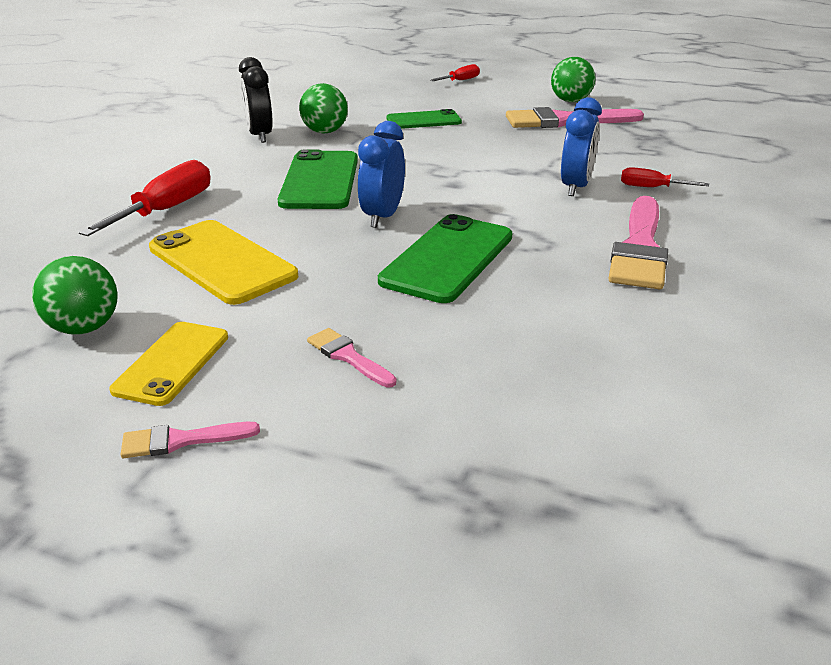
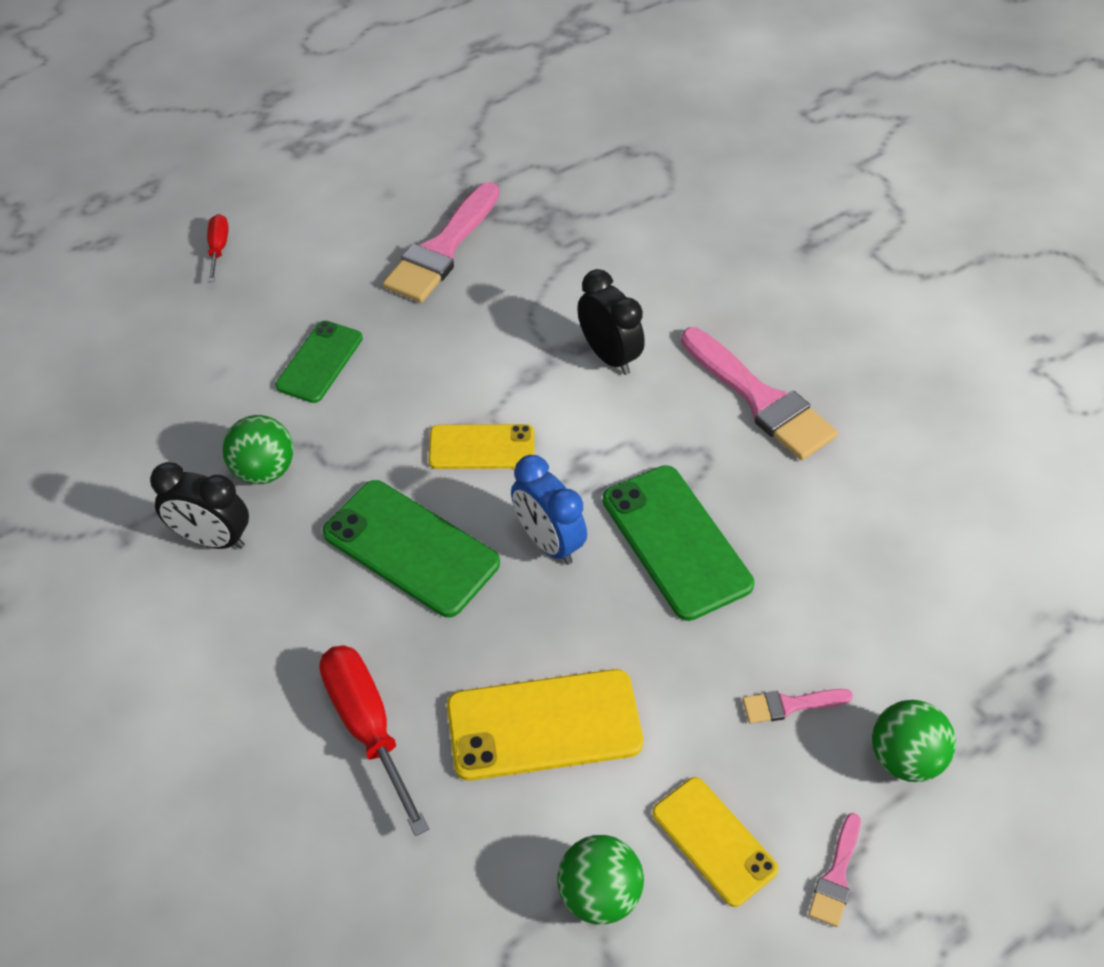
camera: 55 degrees left, 20 degrees up
(430, 175) = (481, 447): none -> yellow phone
(570, 101) = (390, 205): green ball -> green ball (904, 758)
(575, 187) = (609, 356): blue clock -> black clock
(651, 187) = (657, 306): red screwdriver -> none

